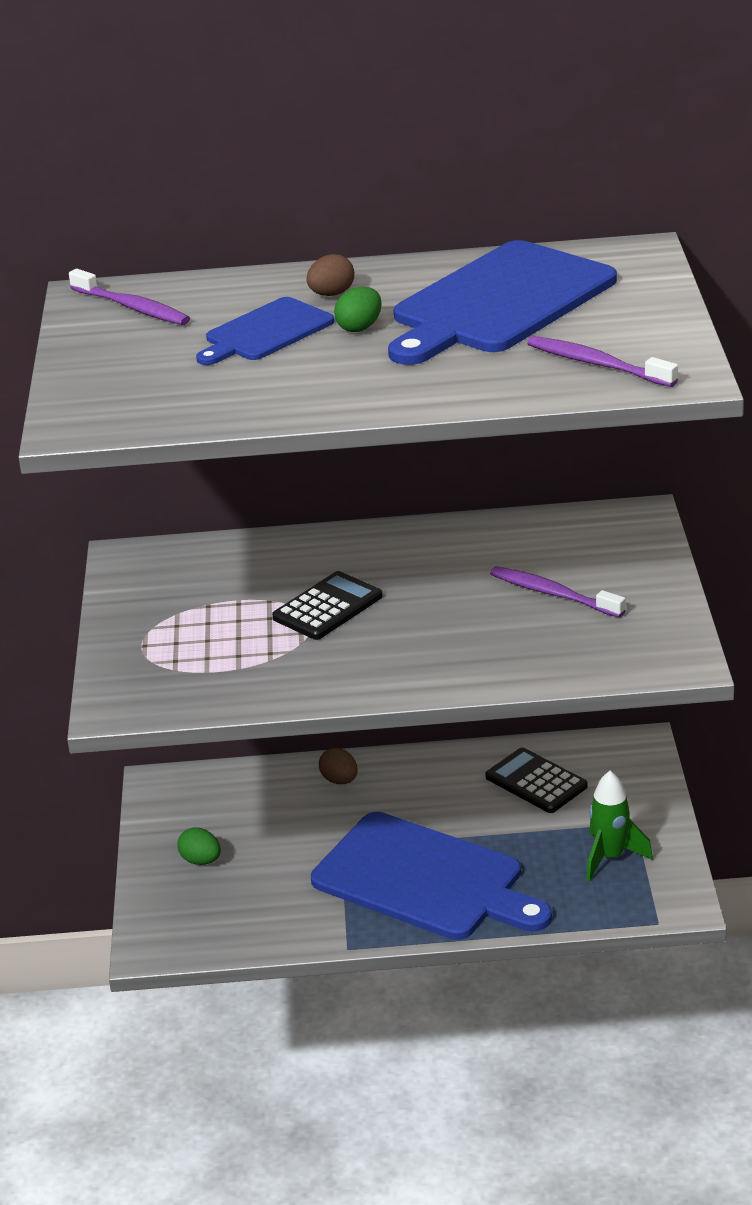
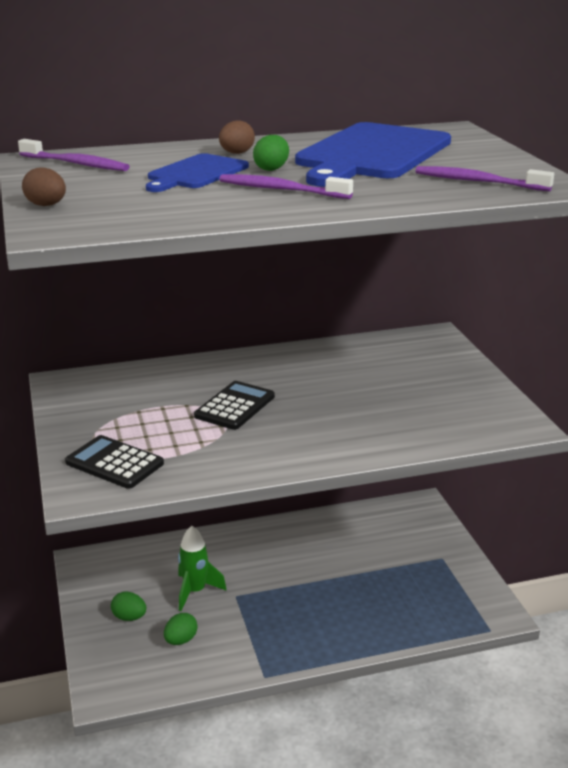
camera: 15 degrees left, 5 degrees down
(257, 895) = (181, 640): none -> green egg
(339, 780) = (220, 546): brown egg -> brown egg (46, 205)
(424, 880) = (306, 615): blue cutting board -> none
(536, 782) = (362, 535): black calculator -> black calculator (114, 463)
(553, 594) = (402, 387): purple toothbrush -> purple toothbrush (281, 190)
(610, 857) = (435, 584): green rocket -> green rocket (195, 591)

